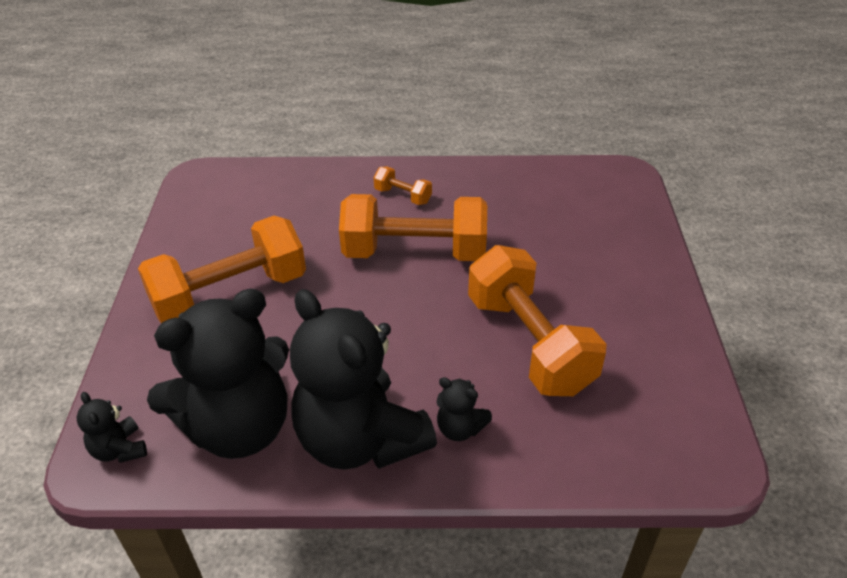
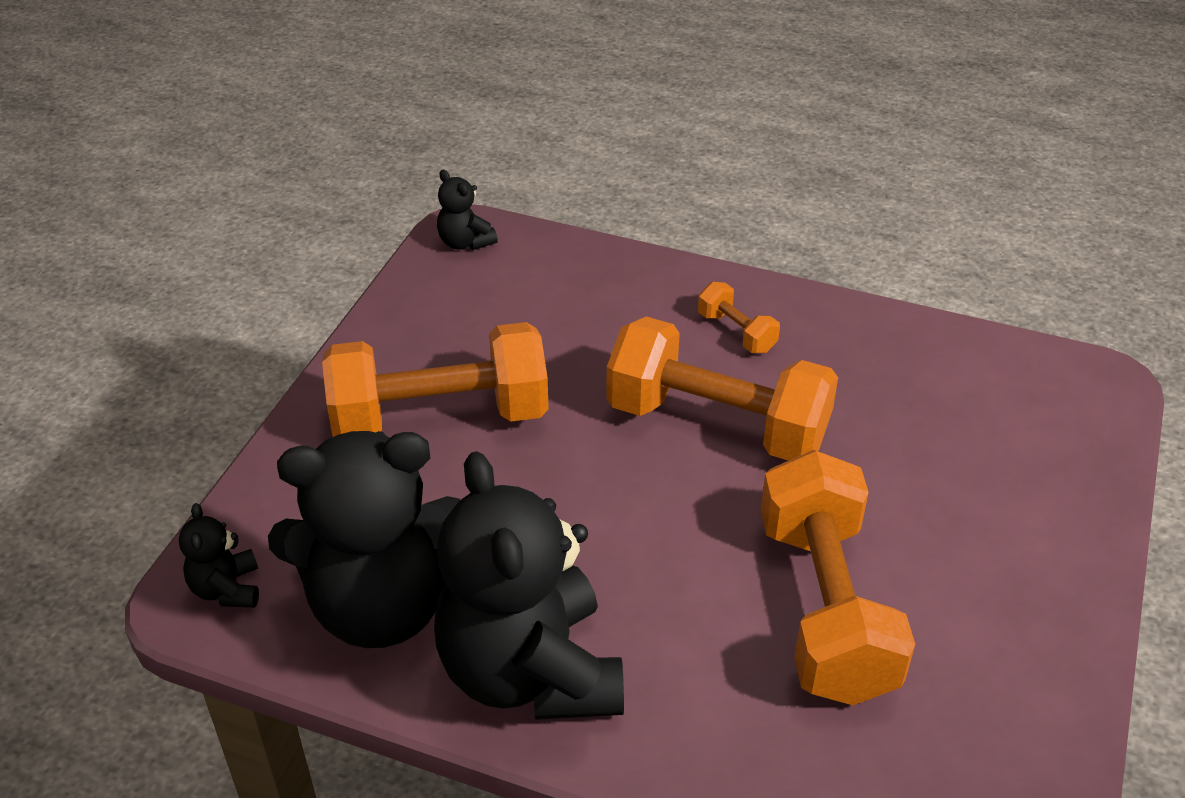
camera: 20 degrees right, 0 degrees up
(460, 428) = (671, 700): black teddy bear -> black teddy bear (465, 242)

